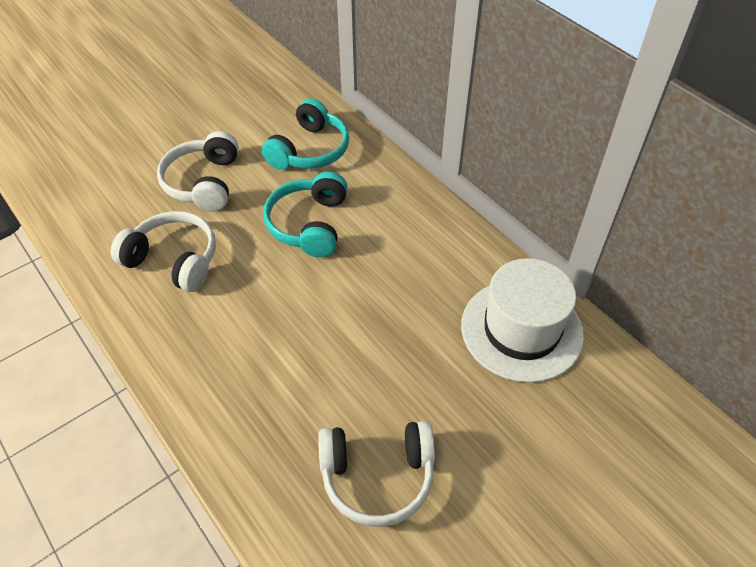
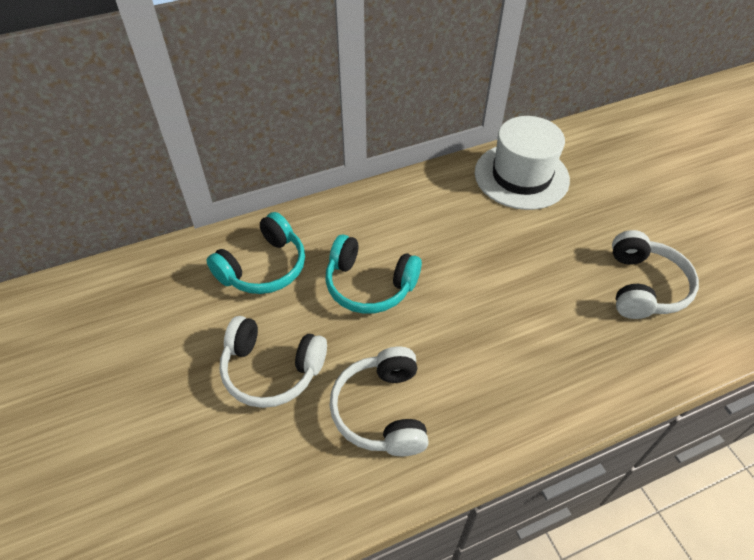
camera: 75 degrees left, 0 degrees up
(174, 260) = (382, 411): white headphones -> white headphones turned 45 degrees counterclockwise
(309, 150) = (264, 267): turquoise headphones -> turquoise headphones turned 90 degrees clockwise

